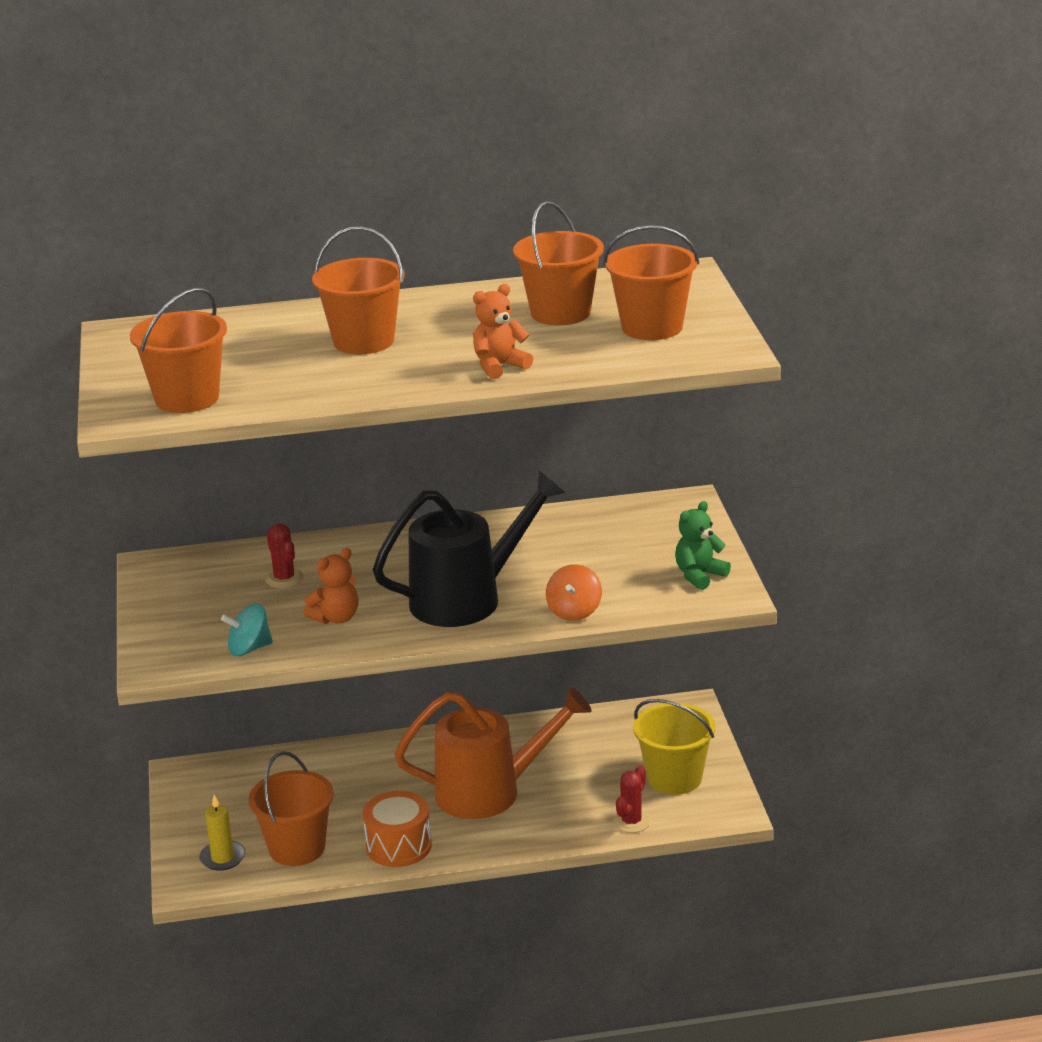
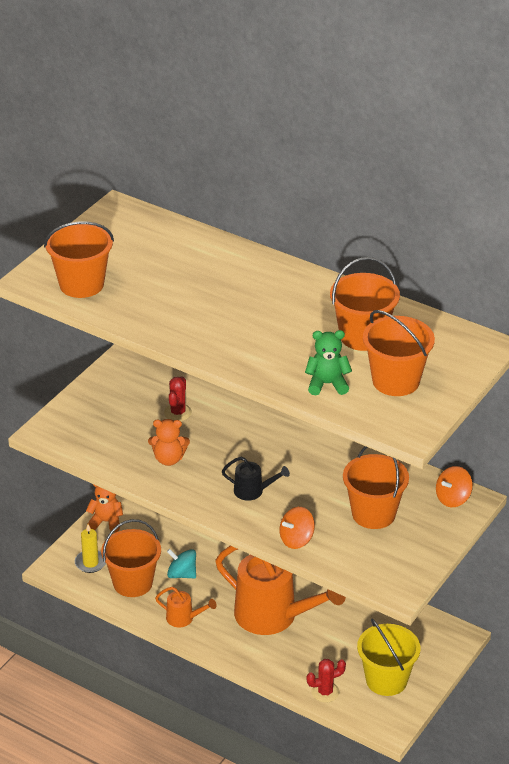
camera: 40 degrees right, 10 degrees up
(249, 649) = (101, 451): turquoise spinning top -> turquoise spinning top (182, 574)
(363, 341) = (226, 294): orange bucket -> orange bucket (373, 514)
(398, 846) = (184, 618): orange drum -> orange watering can
(468, 598) = (253, 491): black watering can -> black watering can, size x0.44
(499, 366) = (267, 360): orange teddy bear -> orange teddy bear (106, 522)
(669, 509) = (453, 498): none -> orange spinning top
(699, 576) = (401, 561): green teddy bear -> green teddy bear (327, 384)

